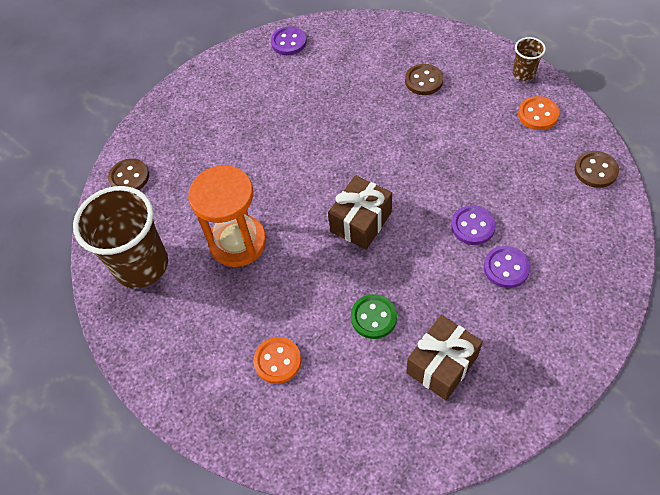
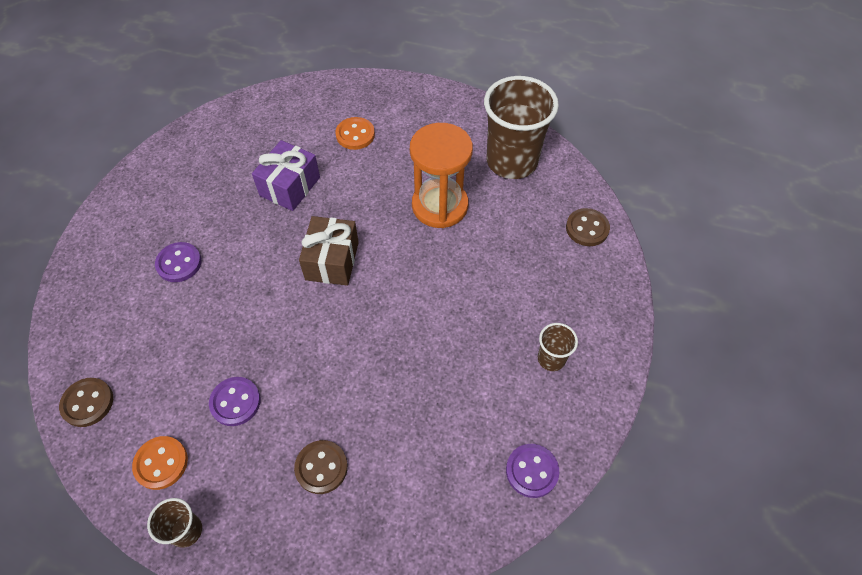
camera: 150 degrees right, 0 degrees up
(231, 95) = (551, 359): none -> brown cup
(373, 317) = (290, 186): green button -> purple gift
(442, 365) = (222, 172): brown gift -> none
(473, 226) = (218, 293): purple button -> purple button (235, 402)

